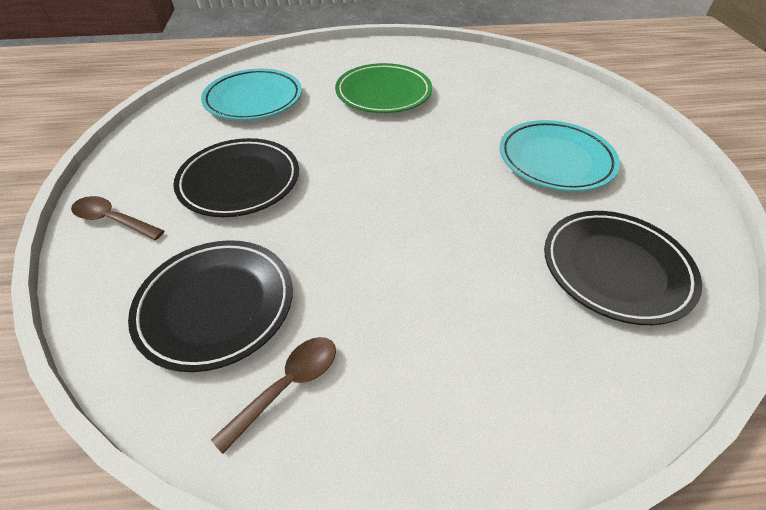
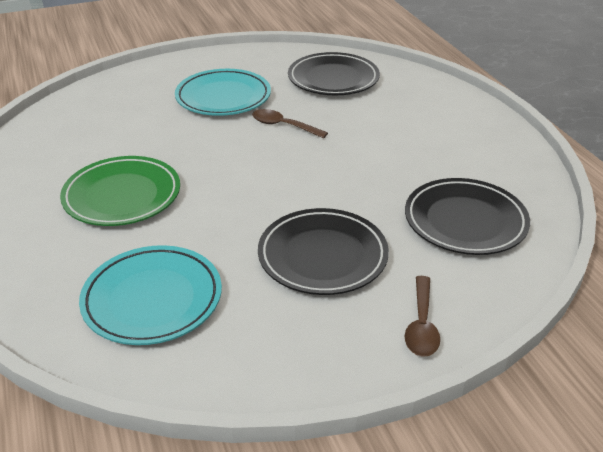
camera: 105 degrees left, 10 degrees down
(288, 385) = (495, 175): brown spoon -> brown spoon (283, 126)

